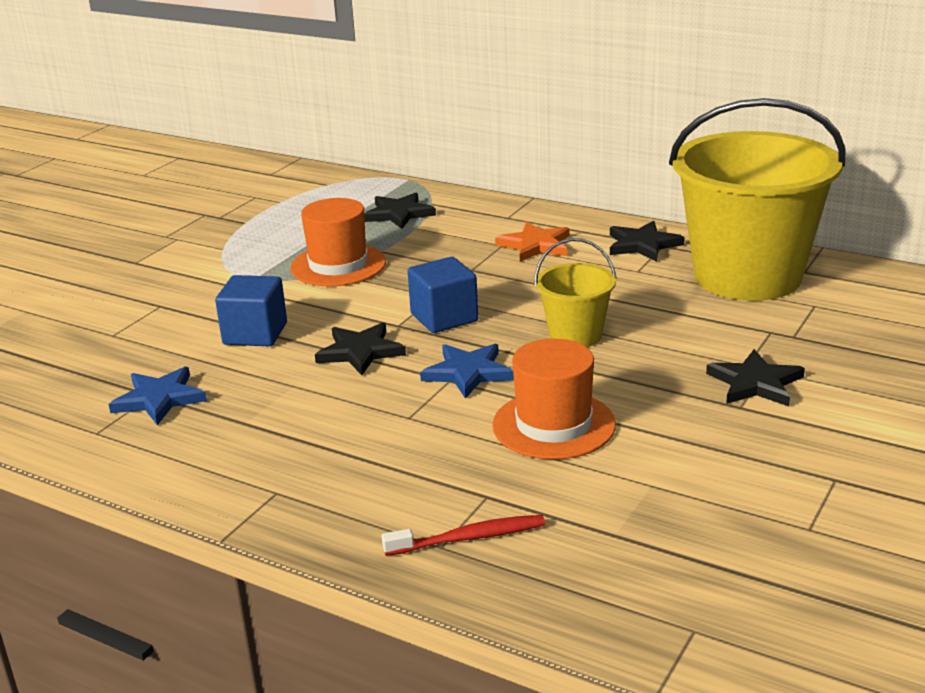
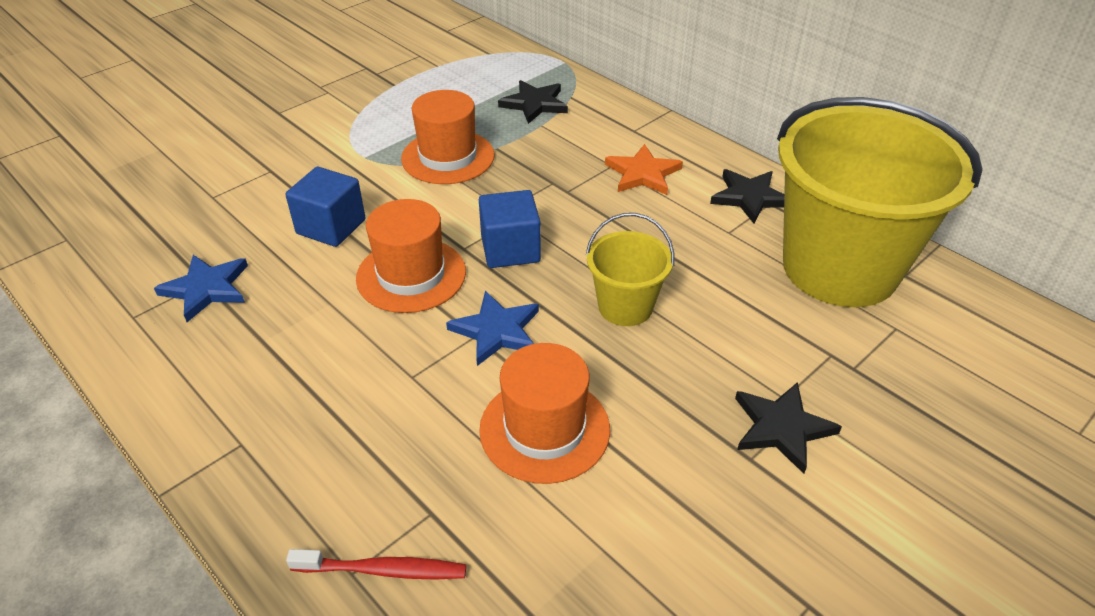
camera: 15 degrees right, 15 degrees up
(360, 352) = (411, 275): black star -> orange hat

